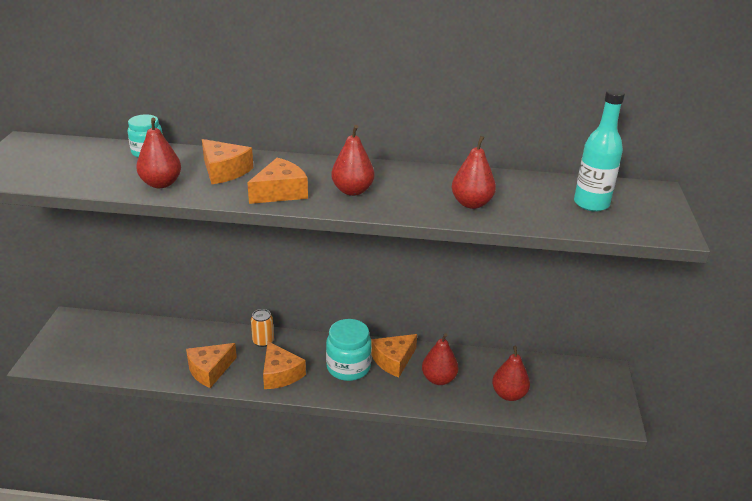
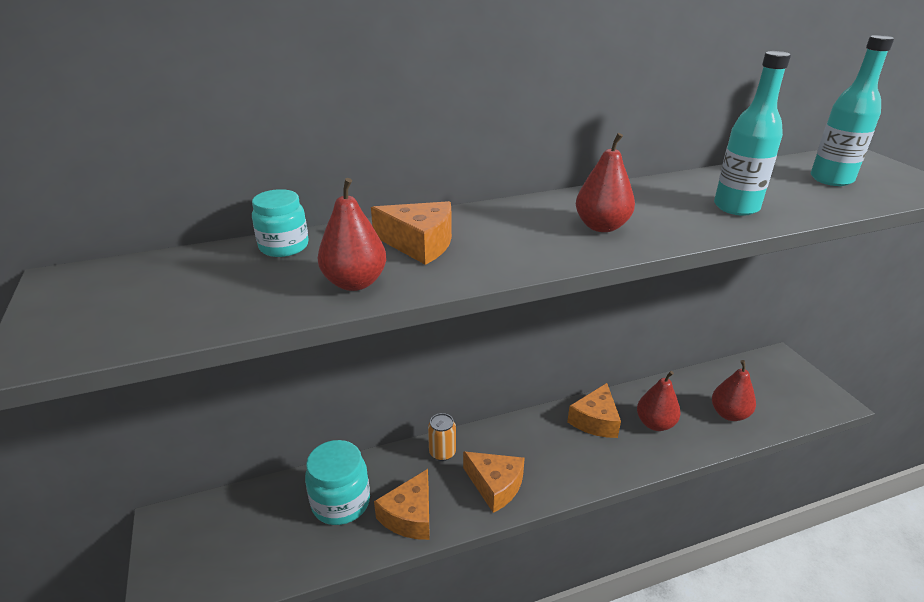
camera: 25 degrees left, 0 degrees up
(280, 192) = (524, 250): orange cheese -> none
(348, 367) = (559, 447): turquoise jar -> turquoise jar (341, 502)
(471, 203) = (736, 207): red pear -> turquoise bottle

